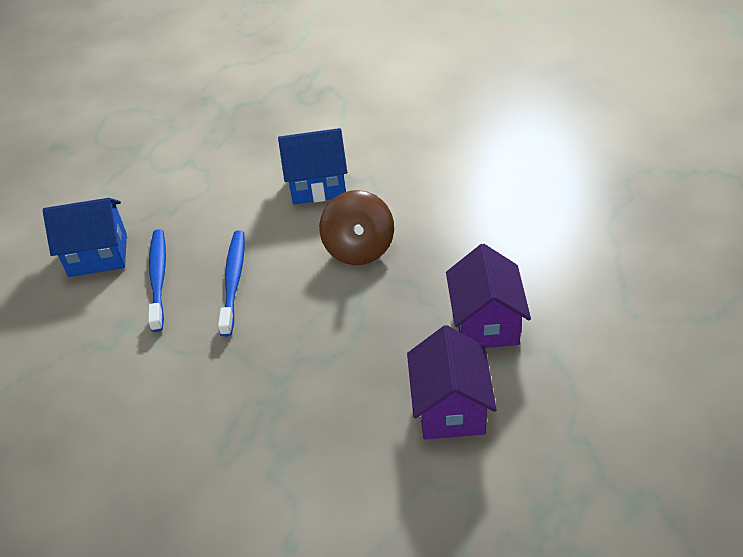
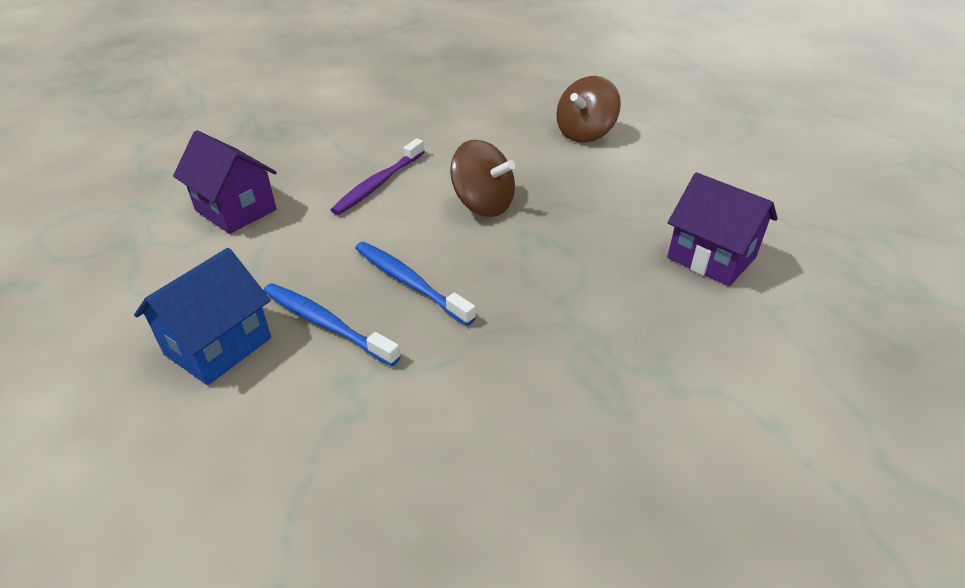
camera: 50 degrees left, 5 degrees down
(317, 185) = (378, 184): blue house -> purple toothbrush
(486, 323) = (646, 199): purple house -> purple house (236, 210)
(537, 227) = (585, 134): none -> brown spinning top

